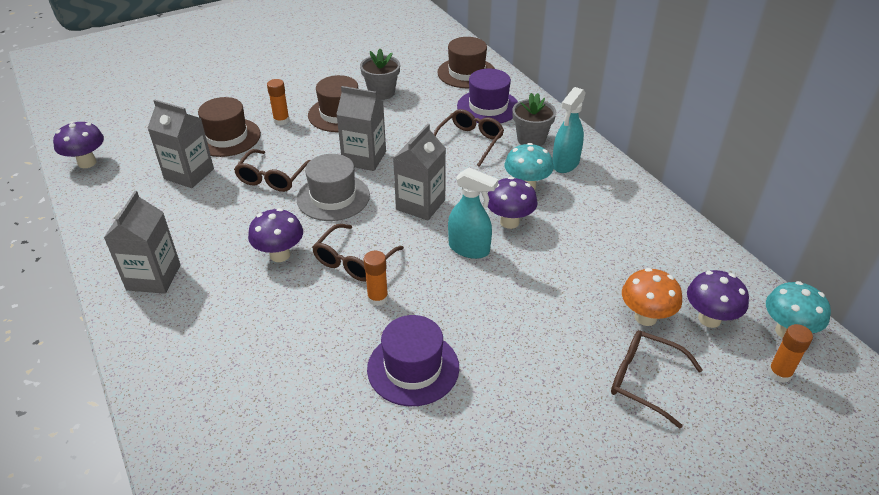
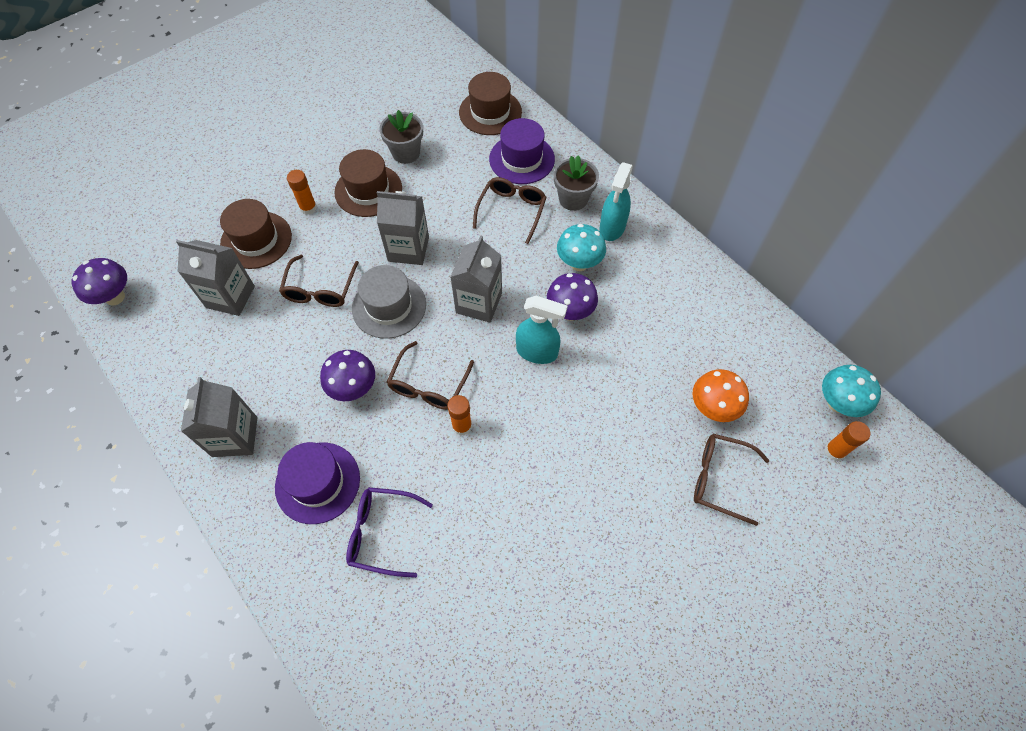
camera: 10 degrees left, 20 degrees up
(270, 376) = (382, 533): none -> purple glasses
(413, 368) = (512, 501): purple hat -> purple hat (317, 482)
(709, 319) = (769, 400): purple mushroom -> none

